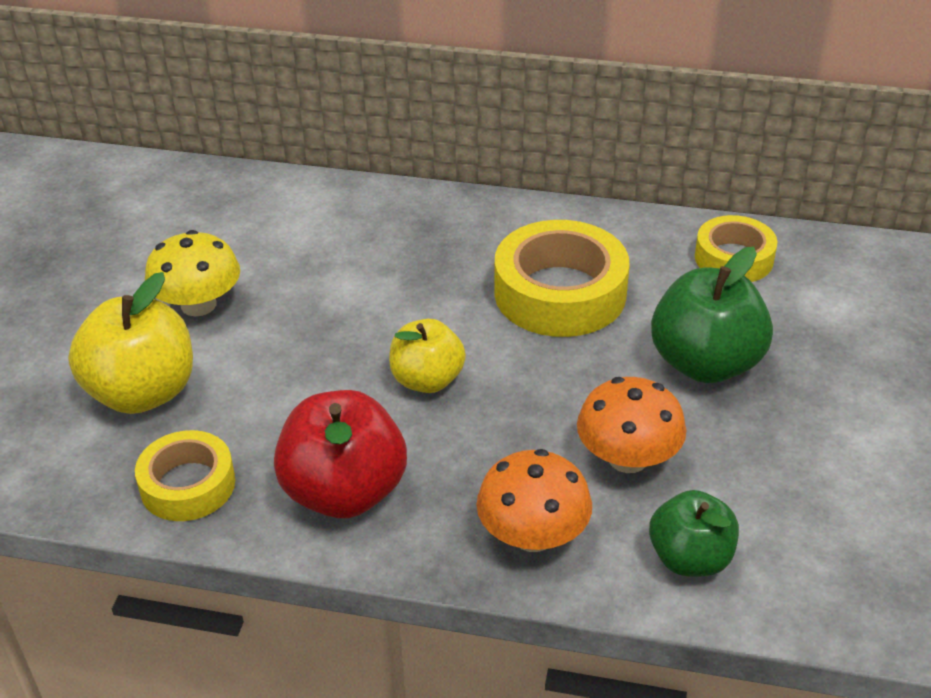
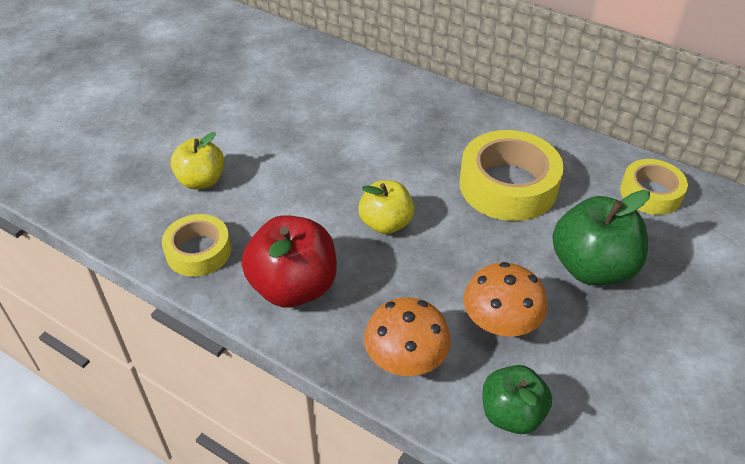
camera: 20 degrees right, 5 degrees up
(142, 392) = (201, 181): yellow apple -> yellow apple, size x0.64
(198, 304) = (263, 130): yellow mushroom -> none

